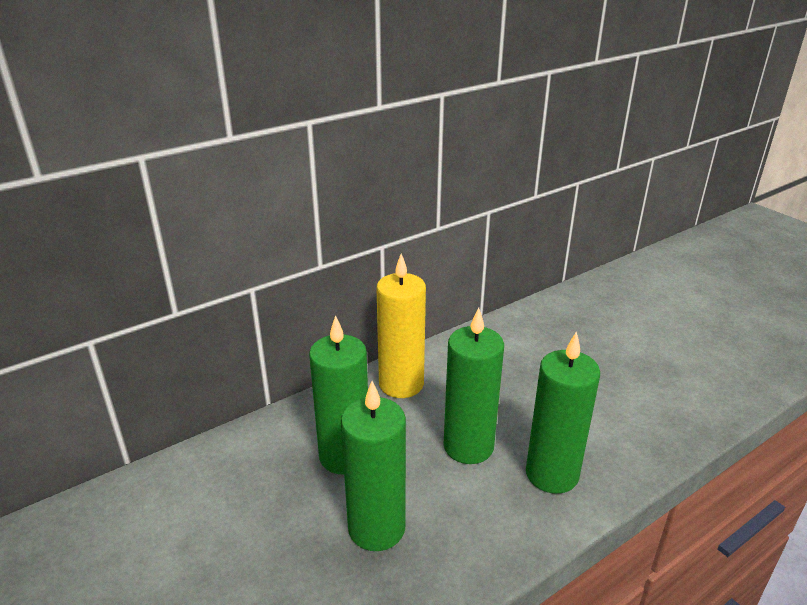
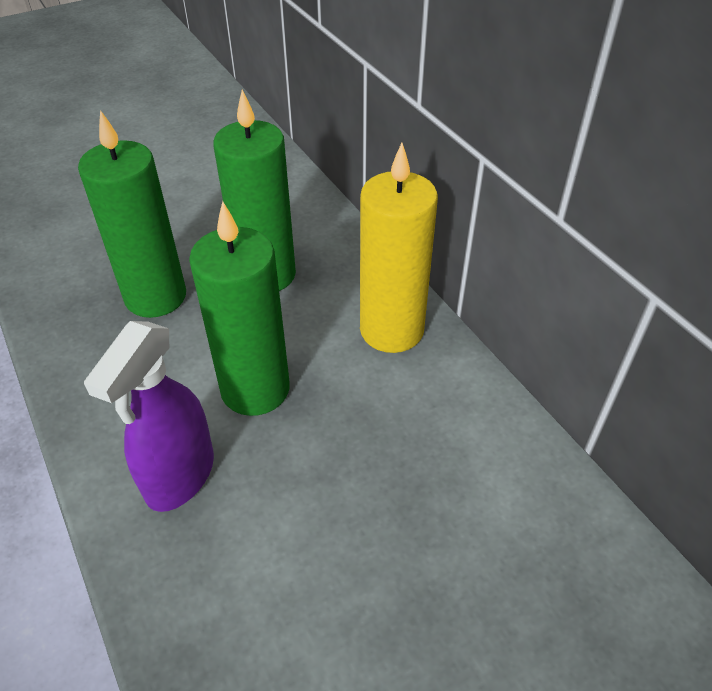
camera: 95 degrees right, 15 degrees up
(552, 474) = (179, 476): green candle -> purple spray bottle

